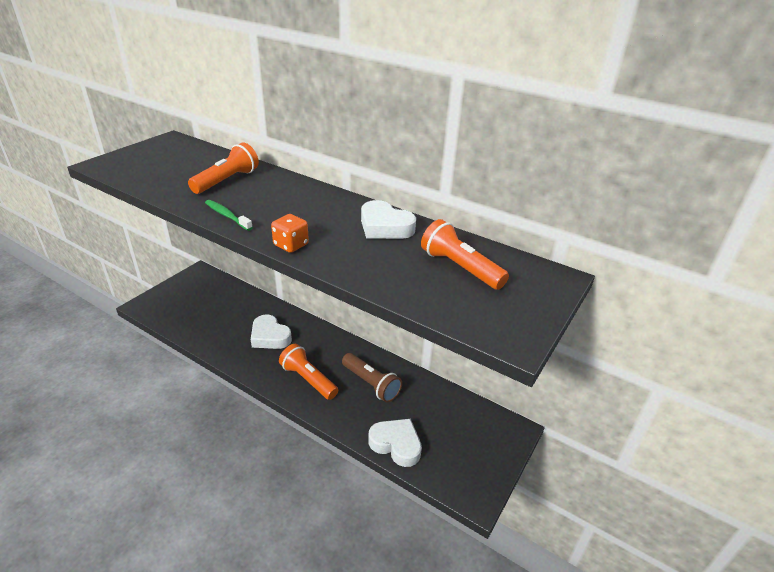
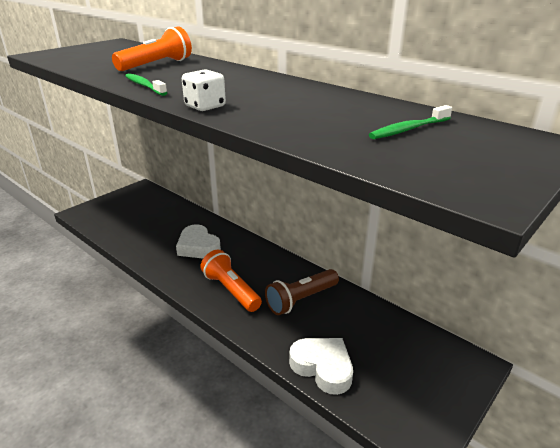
camera: 10 degrees right, 5 degrees down
(291, 245) = (205, 106): orange dice -> white dice
(371, 384) = (301, 300): brown flashlight -> brown flashlight turned 90 degrees clockwise
(385, 227) = (319, 97): white heart -> none
(459, 268) = (408, 129): orange flashlight -> green toothbrush

